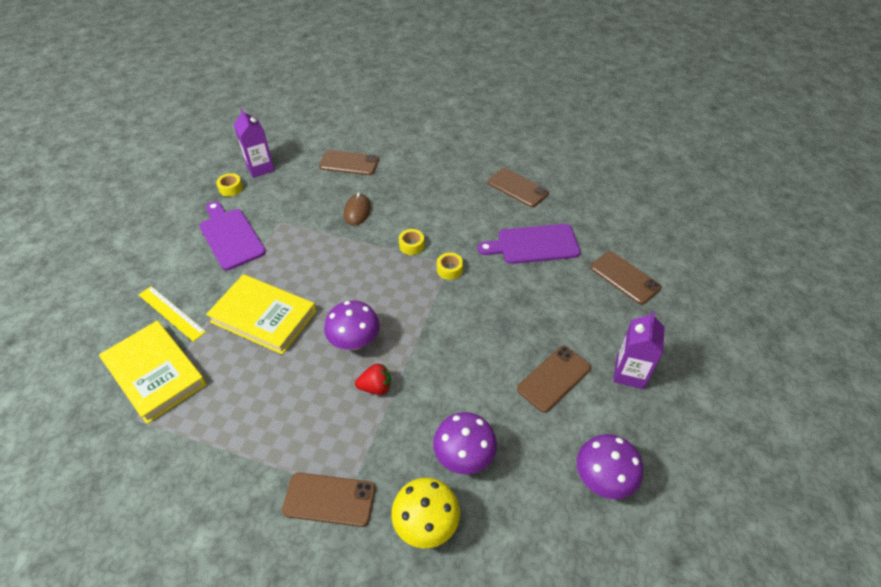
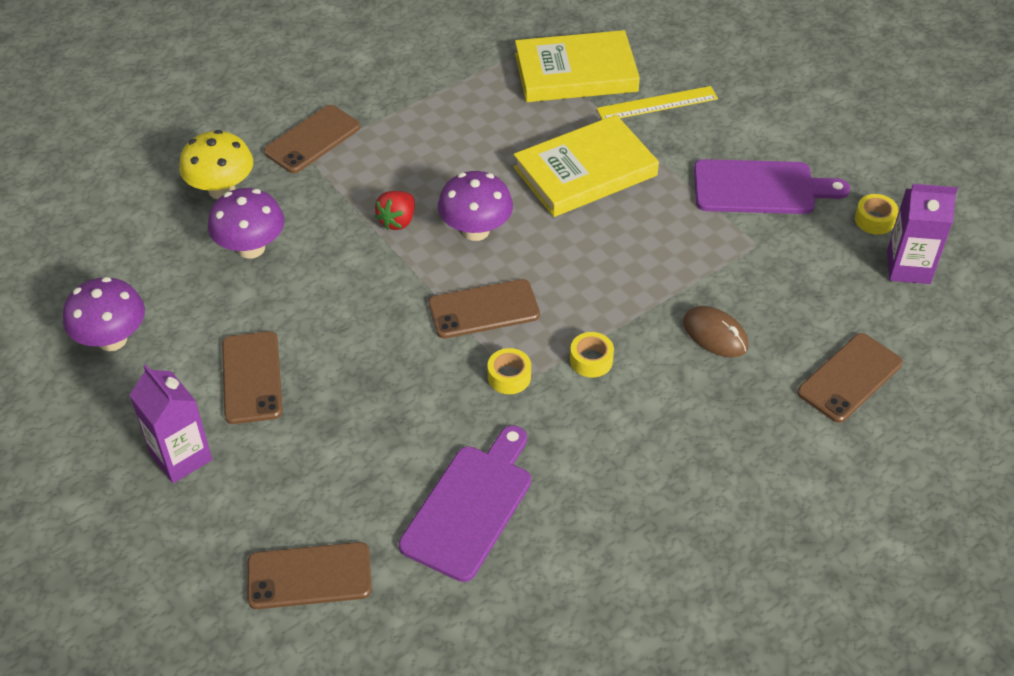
camera: 125 degrees right, 0 degrees up
(517, 188) = (614, 575): brown phone -> brown phone (483, 309)

